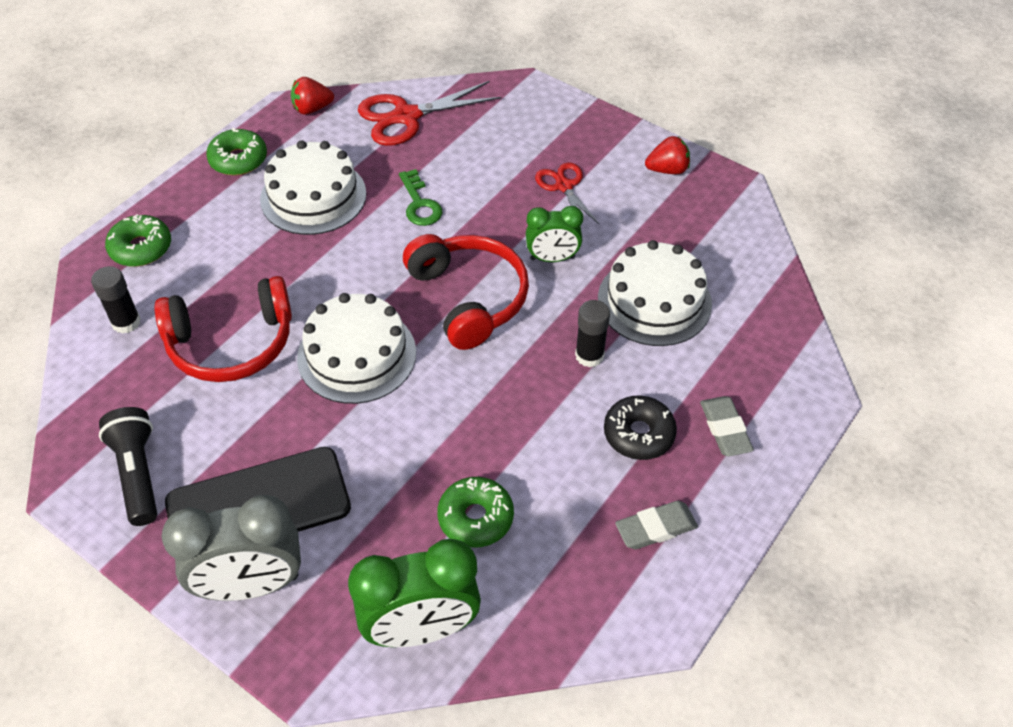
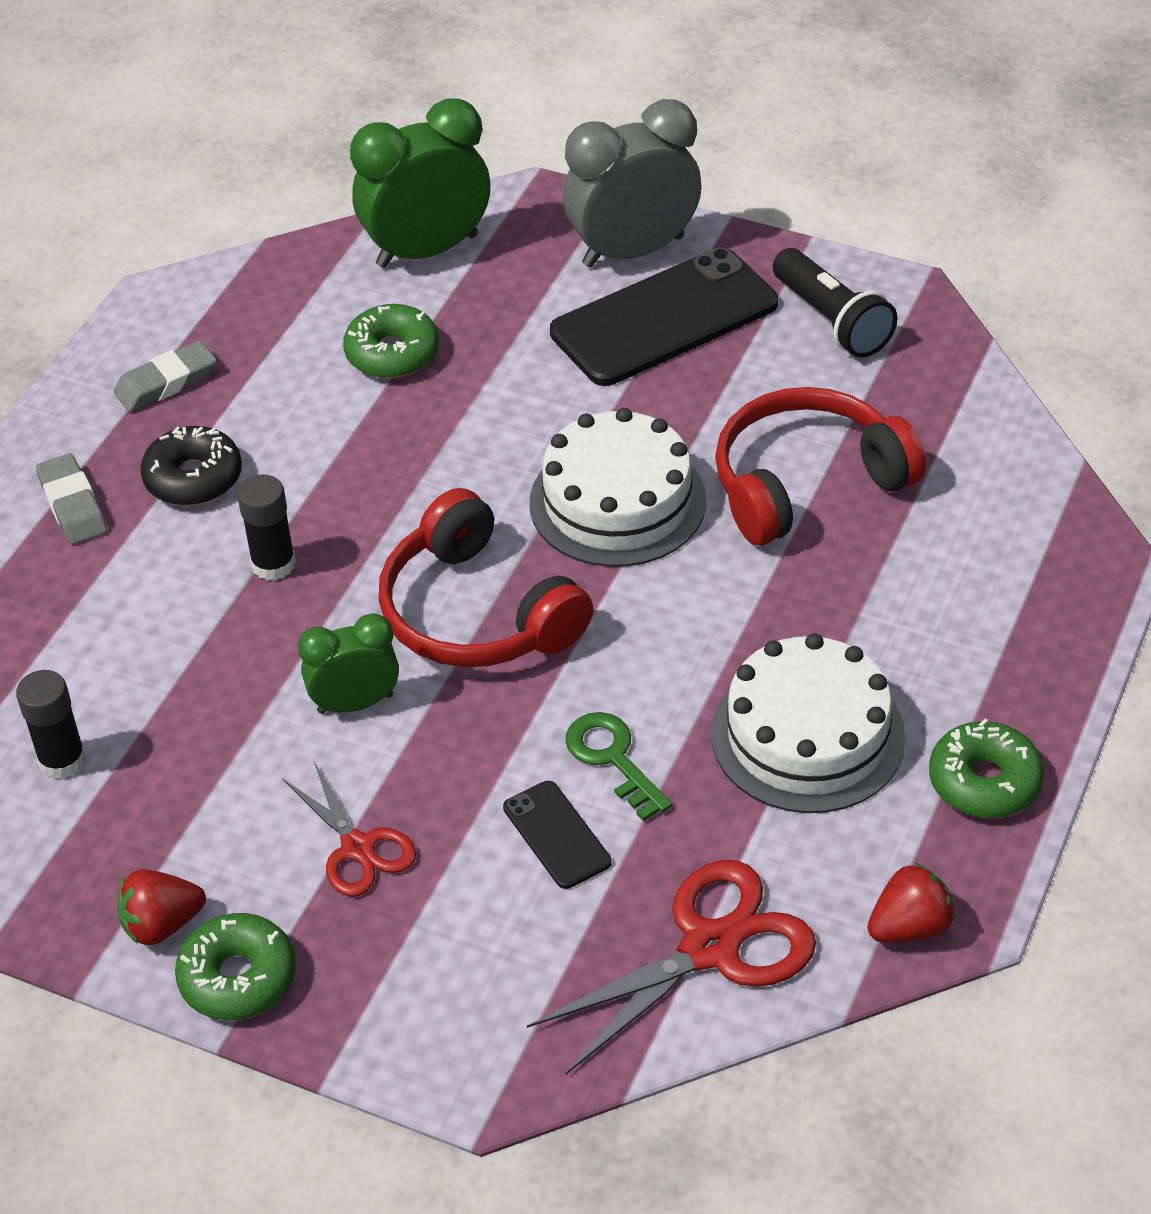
camera: 170 degrees right, 5 degrees down
(126, 322) = (978, 481): black glue stick -> black glue stick (62, 760)
(141, 248) = (1039, 590): green donut -> green donut (238, 977)
(461, 174) = (557, 835): none -> black phone
(654, 301) = (178, 664): white cake -> none

